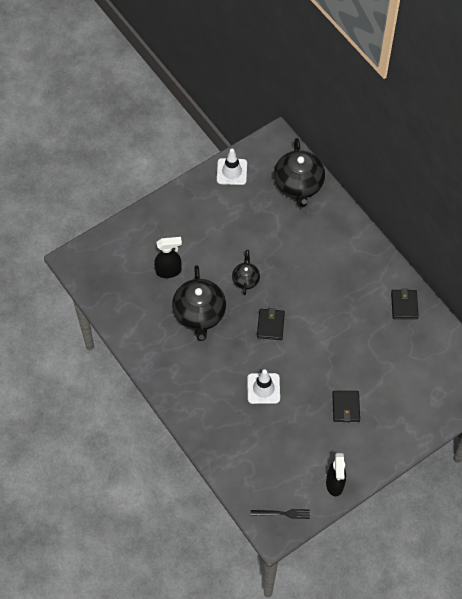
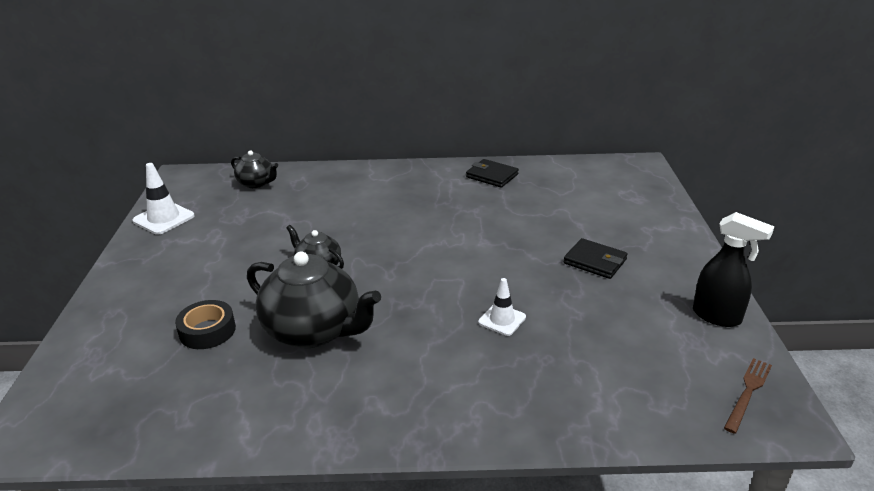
camera: 55 degrees left, 30 degrees down
(169, 271) = (207, 331): black spray bottle -> black tape
(263, 388) = (502, 320): white traffic cone -> white traffic cone, size x0.66
(270, 325) = (409, 273): black wallet -> none
(282, 513) = (748, 392): black fork -> brown fork
(298, 185) = (256, 183): black teapot -> black teapot, size x0.53

